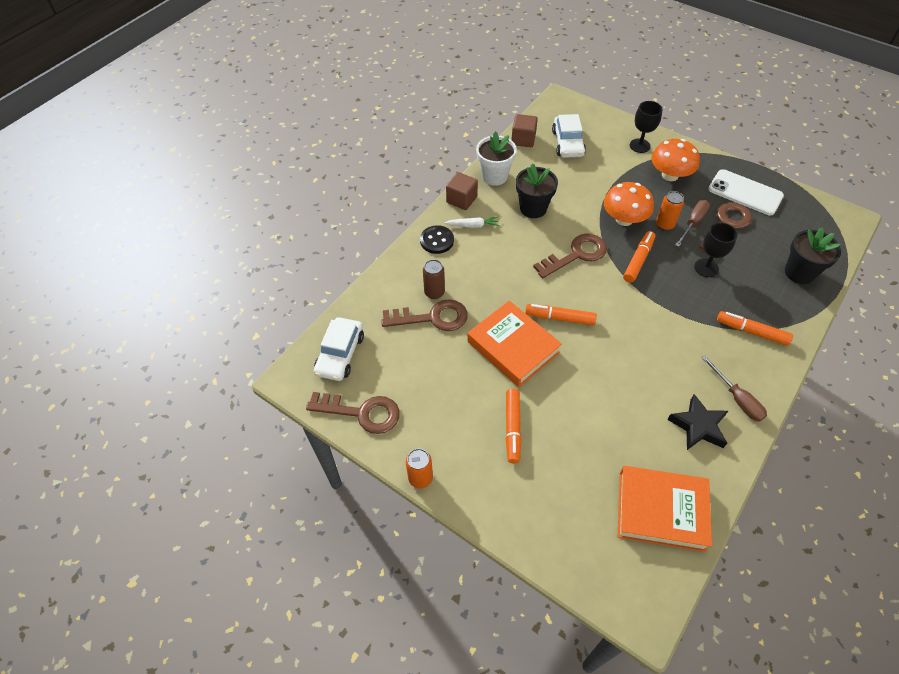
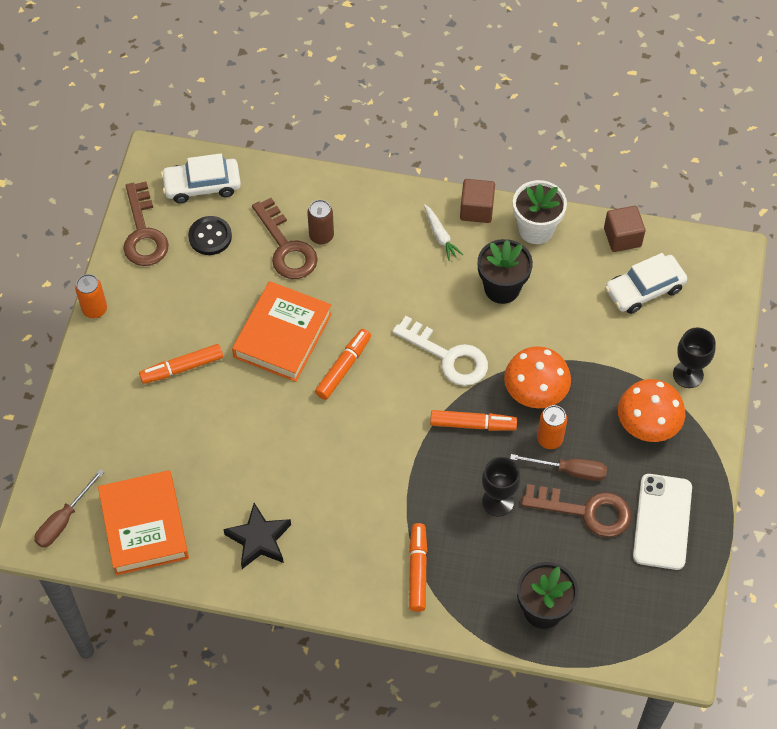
camera: 65 degrees right, 5 degrees up
(437, 241) = (398, 209): black button -> black button (210, 237)
(559, 318) = (343, 367): orange marker -> orange marker turned 45 degrees clockwise
(576, 255) = (448, 356): brown key -> white key
(737, 398) = (312, 571): brown screwdriver -> brown screwdriver (64, 520)

